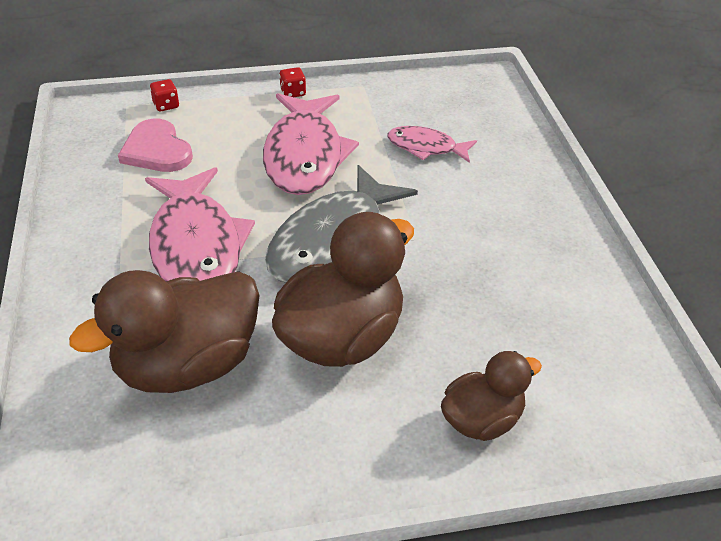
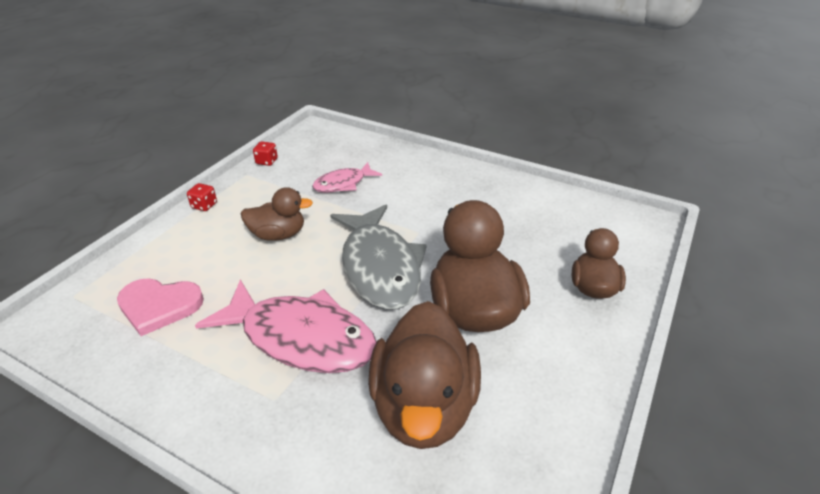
camera: 50 degrees left, 5 degrees down
(166, 105) = (112, 273): red dice -> red dice (267, 161)
(304, 155) = (278, 235): pink fish -> brown duck

